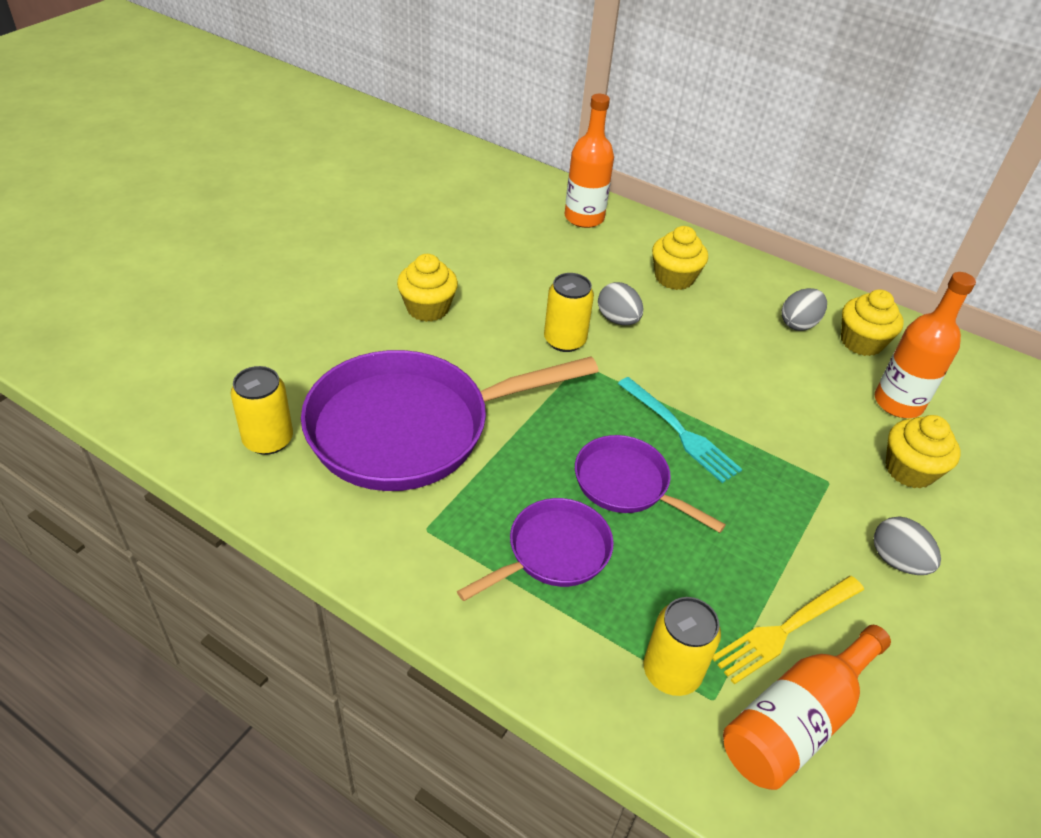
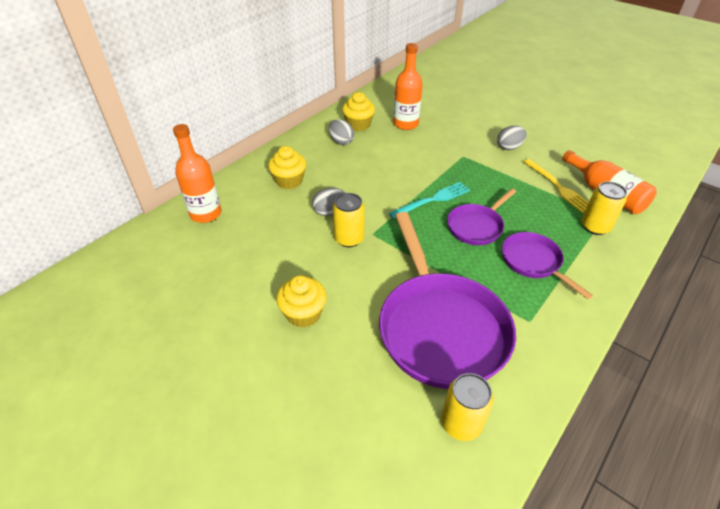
camera: 80 degrees left, 0 degrees up
(909, 470) = (452, 131): yellow cupcake -> none

